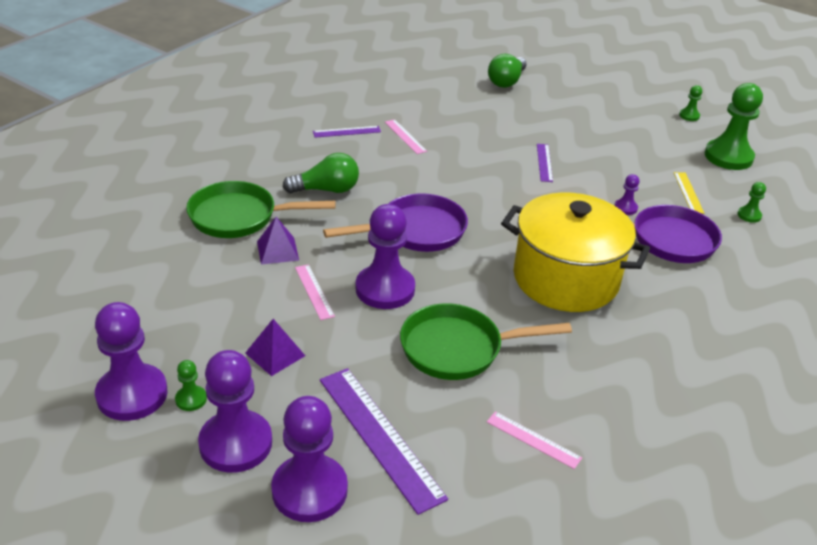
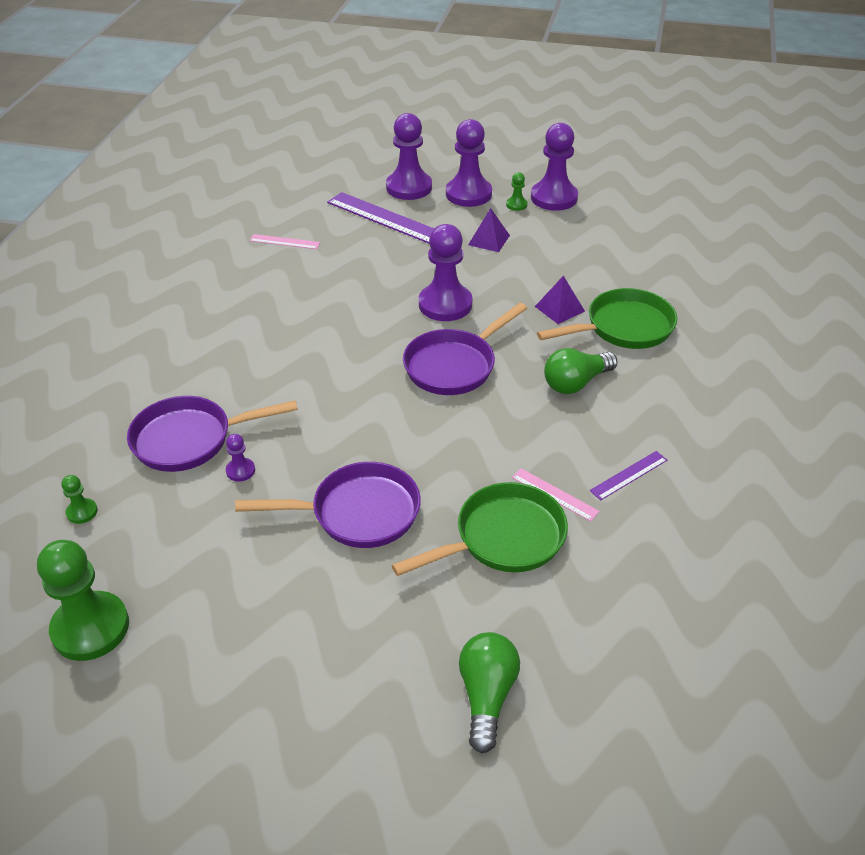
camera: 160 degrees right, 5 degrees up
(314, 291) = (499, 286): pink ruler -> none
(458, 348) = (361, 279): green pan -> green pan (503, 538)
(544, 162) = (358, 513): purple ruler -> purple pan
(565, 279) = (290, 361): yellow pot -> none
(688, 192) = (160, 525): yellow ruler -> none
(689, 116) = (146, 723): green pawn -> none

